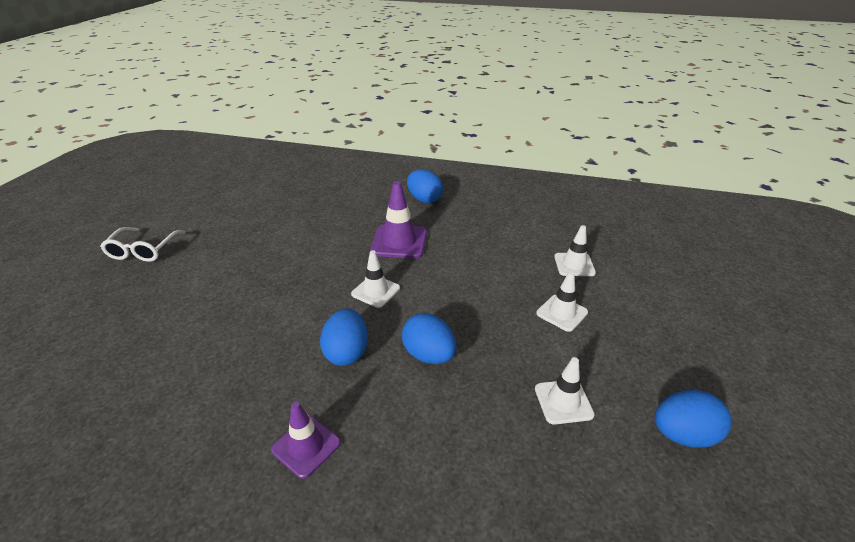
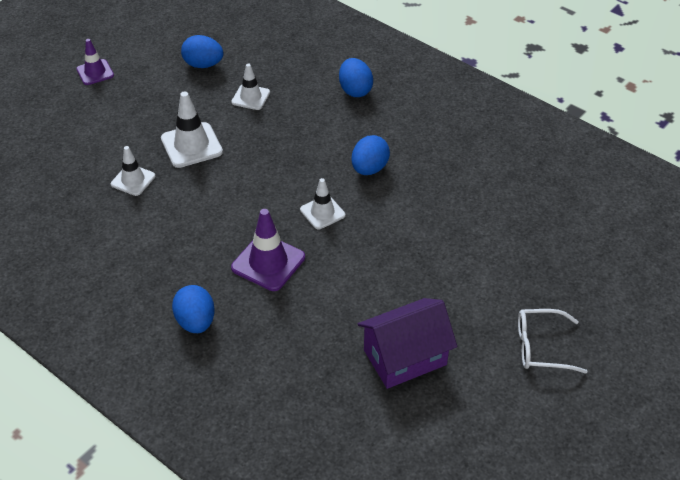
camera: 155 degrees left, 10 degrees up
(143, 250) = (542, 347): white glasses -> white glasses turned 120 degrees counterclockwise
(261, 218) = (405, 357): none -> purple house
(306, 446) = (415, 123): purple traffic cone -> purple traffic cone (95, 72)
(429, 355) = (313, 148): blue egg -> blue egg (355, 90)
(562, 313) = (191, 145): white traffic cone -> white traffic cone, size x1.55

